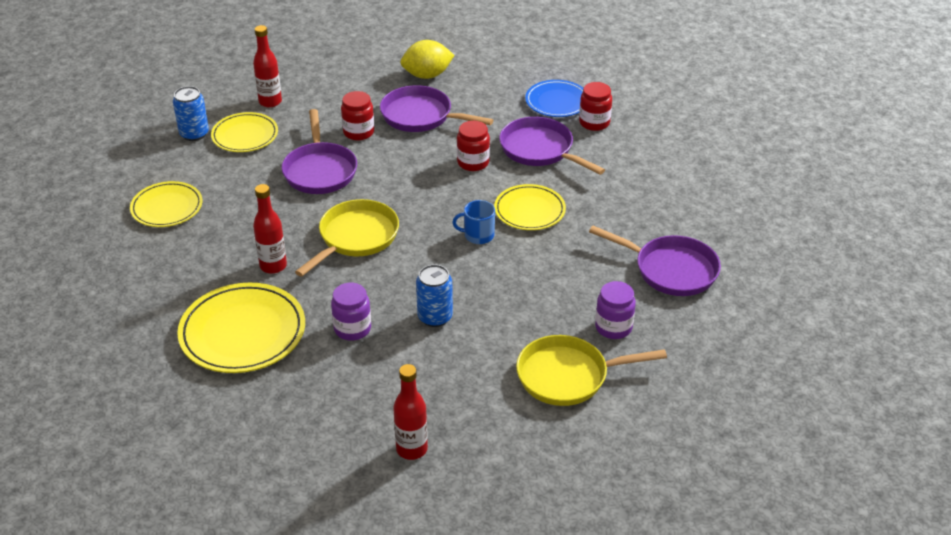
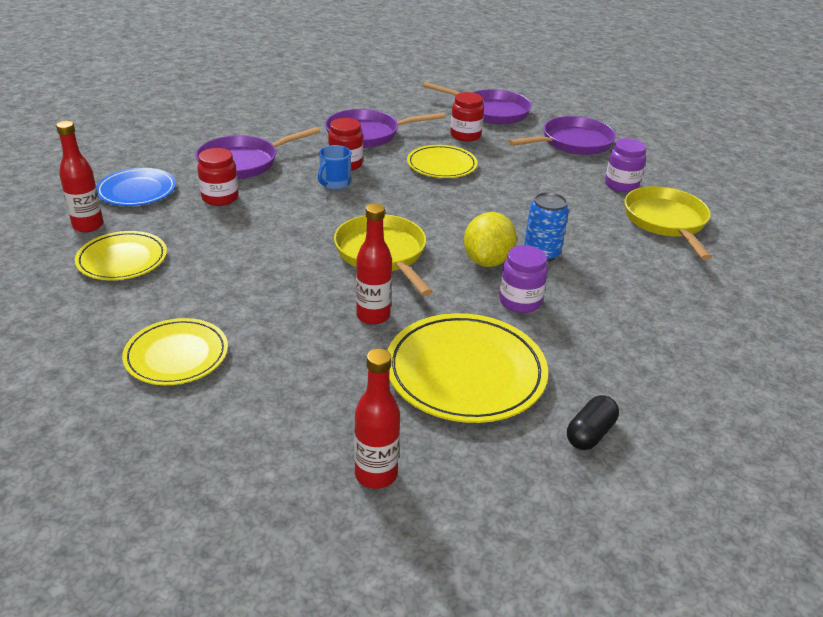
camera: 60 degrees left, 5 degrees down
(194, 134) = (64, 291): blue can -> none
(220, 413) = (590, 433): none -> black capsule
(320, 170) = (250, 237): purple pan -> purple pan (490, 112)
(411, 449) = (716, 327): red bottle -> red bottle (376, 474)
(427, 75) = (187, 139): yellow lemon -> yellow lemon (487, 261)
(478, 235) = (449, 196): blue mug -> blue mug (334, 183)
(557, 102) = (313, 107): blue plate -> blue plate (137, 191)
(568, 376) = (666, 222): yellow pan -> yellow pan turned 150 degrees clockwise
(594, 123) = (362, 105): red jar -> red jar (465, 135)

